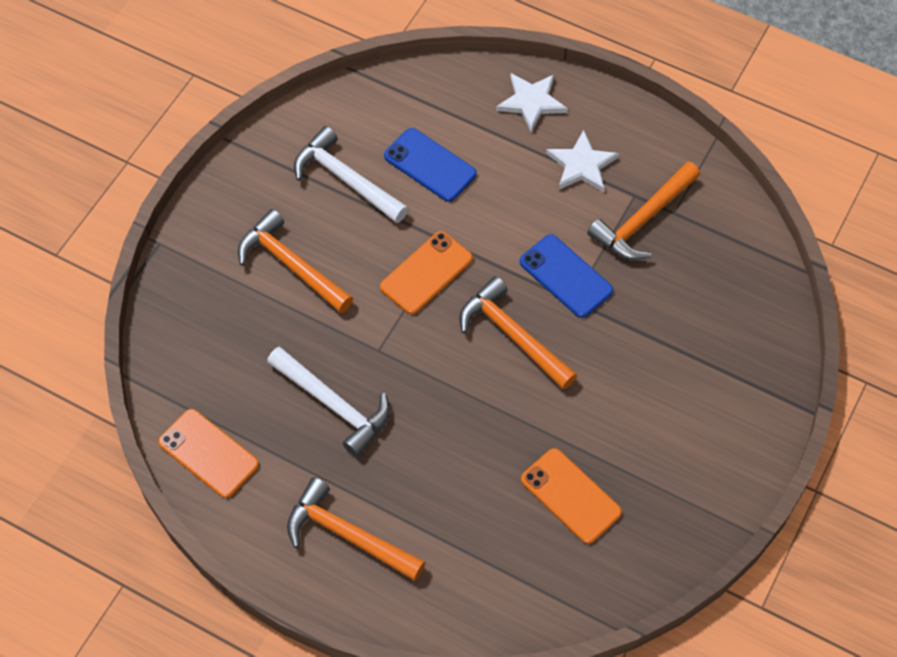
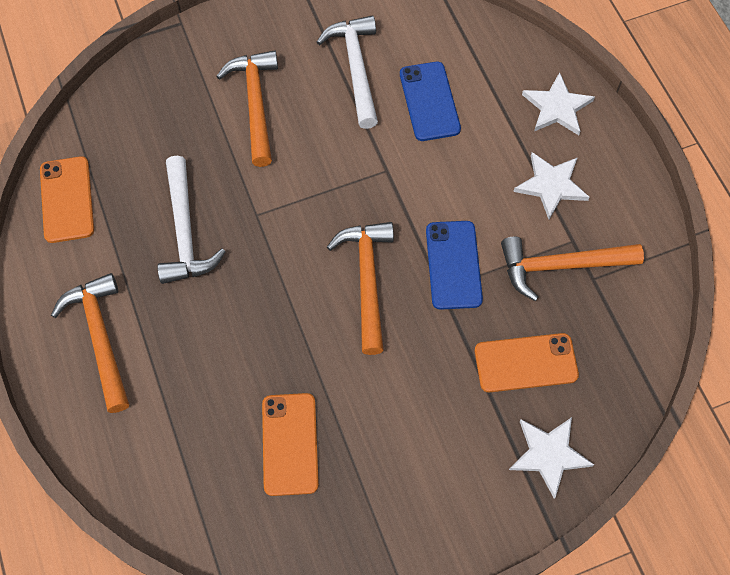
camera: 40 degrees right, 5 degrees up
(426, 273) = (347, 182): orange phone -> orange phone (525, 363)
(756, 359) = (548, 454): none -> white star

